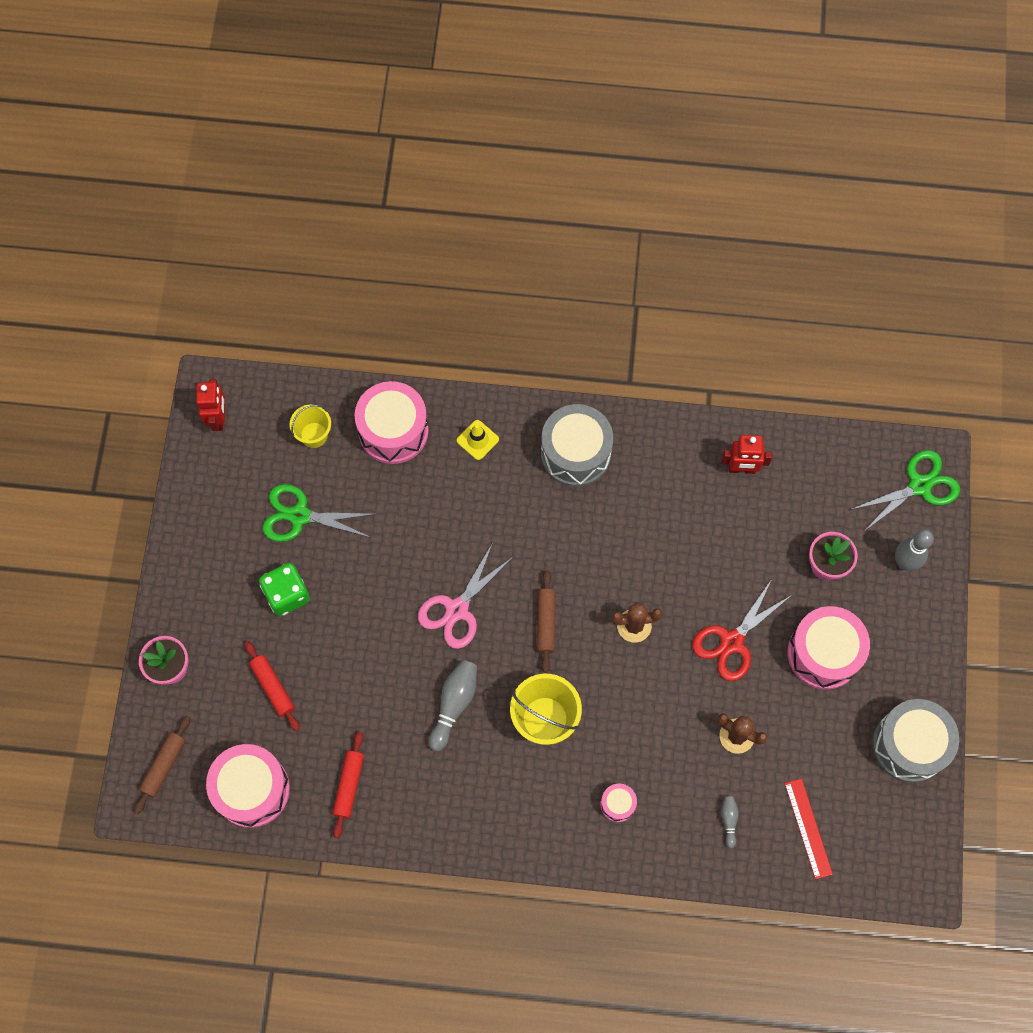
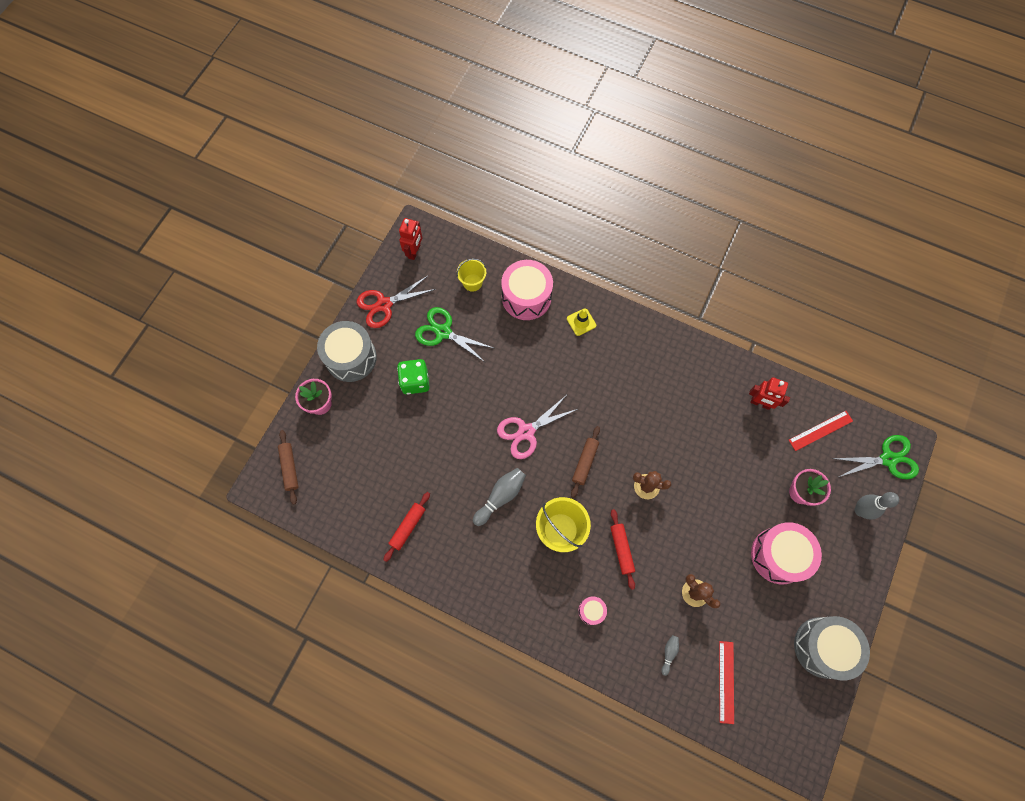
camera: 20 degrees right, 0 degrees up
(164, 766) = (290, 468): brown rolling pin -> brown rolling pin turned 60 degrees counterclockwise
(252, 789) = (341, 506): pink drum -> none
(273, 687) = (382, 441): red rolling pin -> red rolling pin (621, 549)
(575, 453) = (645, 353): grey drum -> grey drum (351, 357)
(732, 641) = (713, 523): red scissors -> red scissors (384, 305)
(827, 478) = (820, 430): none -> red ruler

